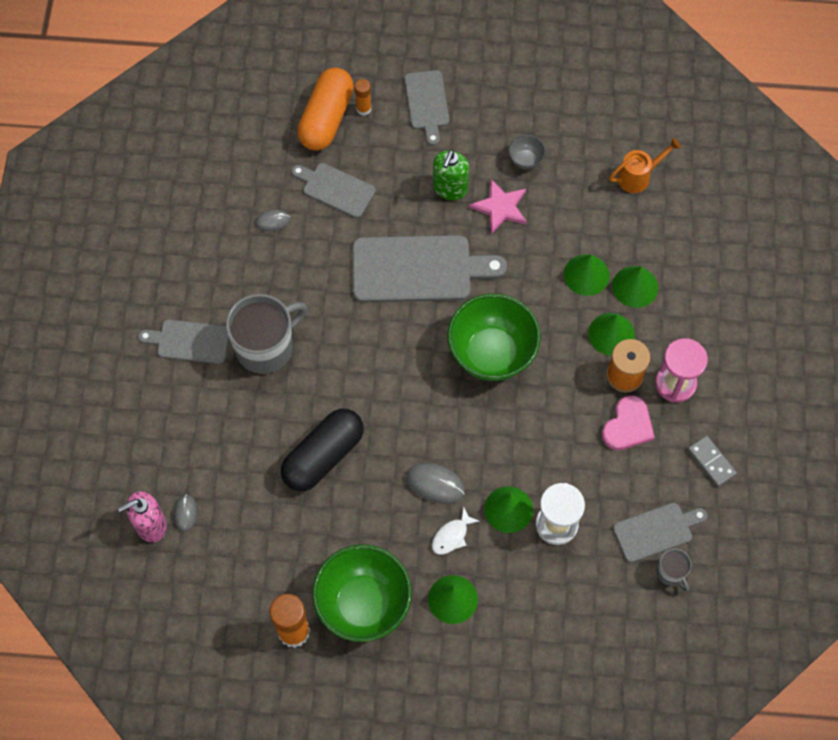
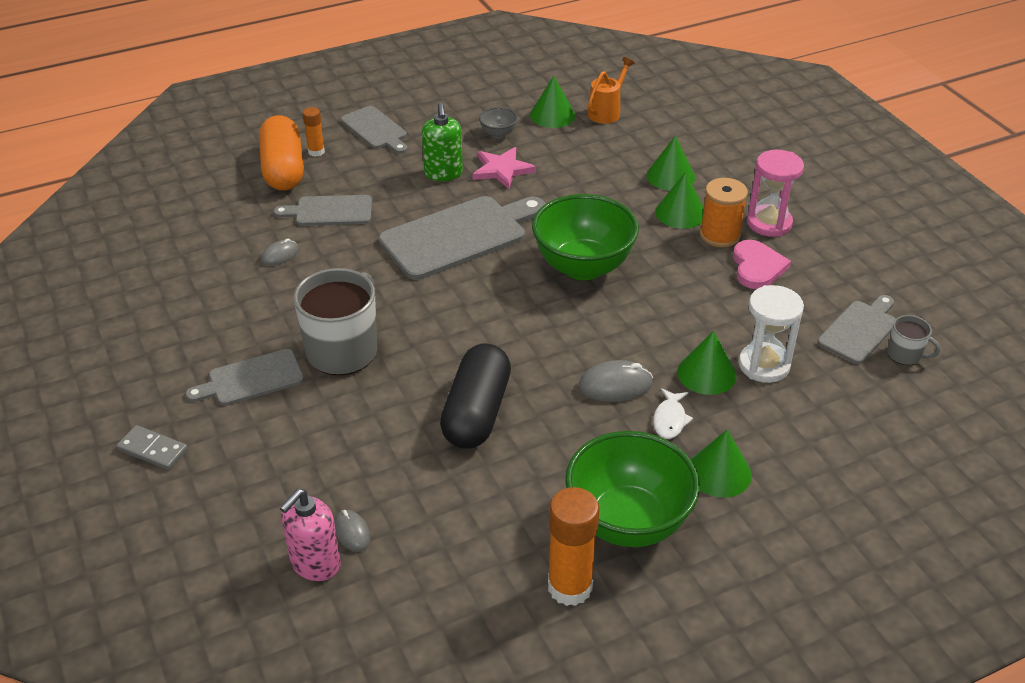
camera: 30 degrees left, 25 degrees down
(586, 274) = (620, 184): green cone -> green cone (552, 115)
(711, 462) = (855, 262): grey domino -> grey domino (153, 450)

